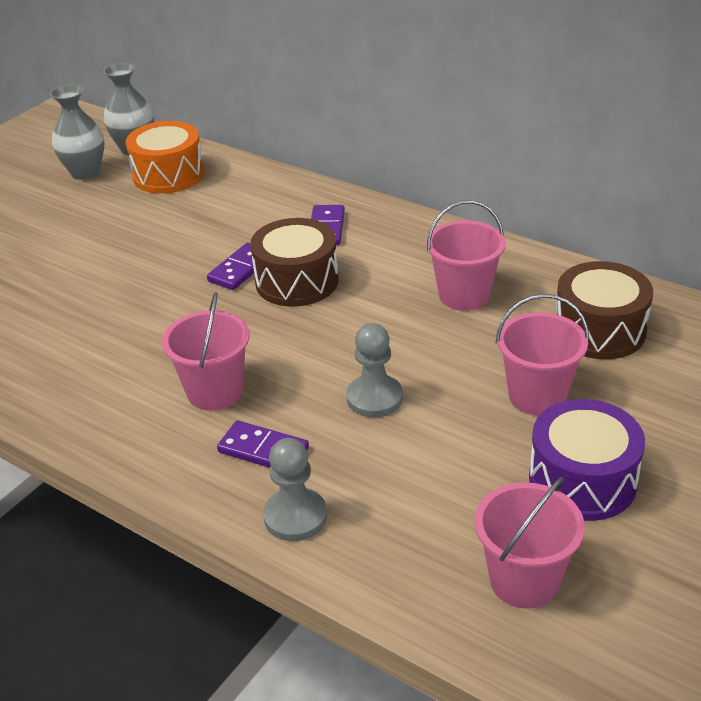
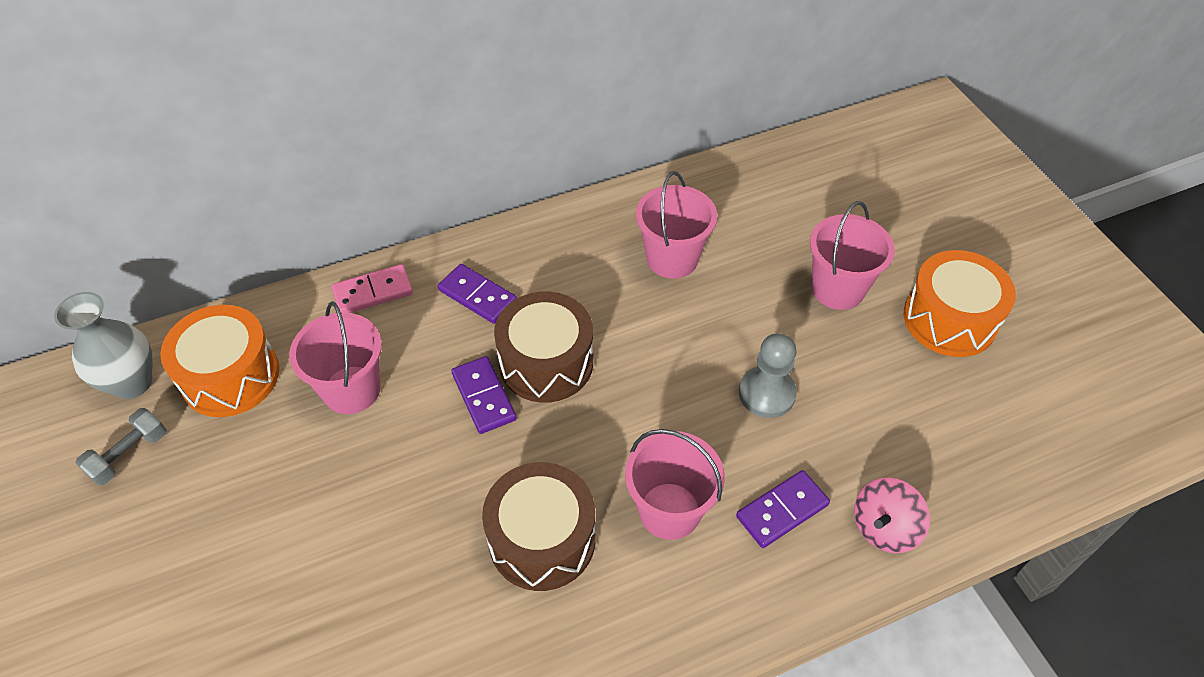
camera: 60 degrees left, 15 degrees up
(85, 172) = (129, 455): grey vase -> grey dumbbell
(285, 189) = (373, 292): none -> pink domino
(295, 516) = (884, 527): grey pawn -> pink spinning top
(524, 580) = (1034, 413): pink bucket -> pink bucket (351, 390)
(582, 480) = (949, 319): purple drum -> orange drum
(599, 330) = (785, 207): brown drum -> brown drum (542, 539)

